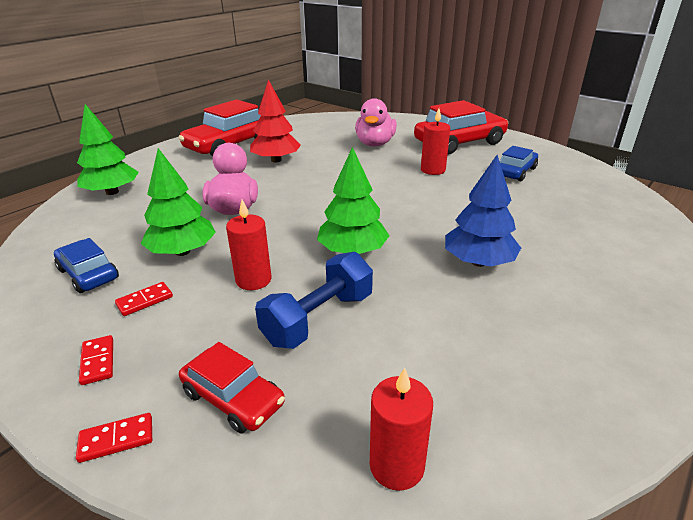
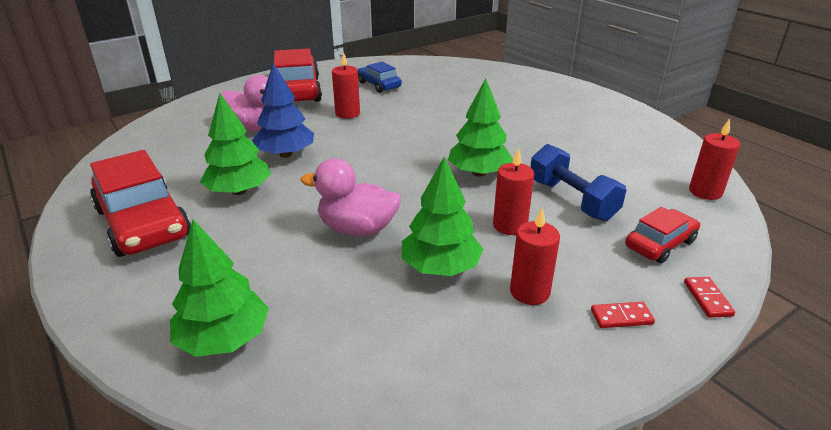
camera: 75 degrees left, 0 degrees up
(88, 274) = (465, 340): blue car -> none
(145, 300) = (529, 292): red domino -> red candle
(276, 160) = (239, 191): red tree -> green tree
(478, 262) = (512, 129): blue tree -> blue tree (285, 154)

